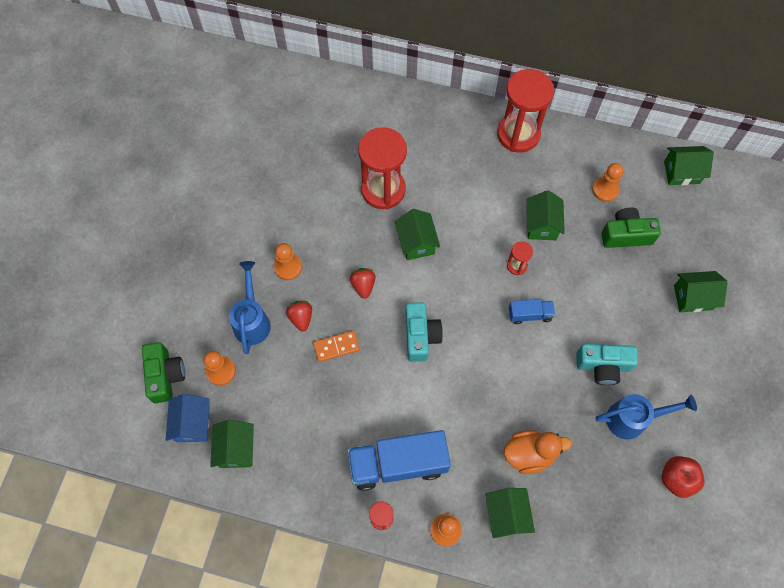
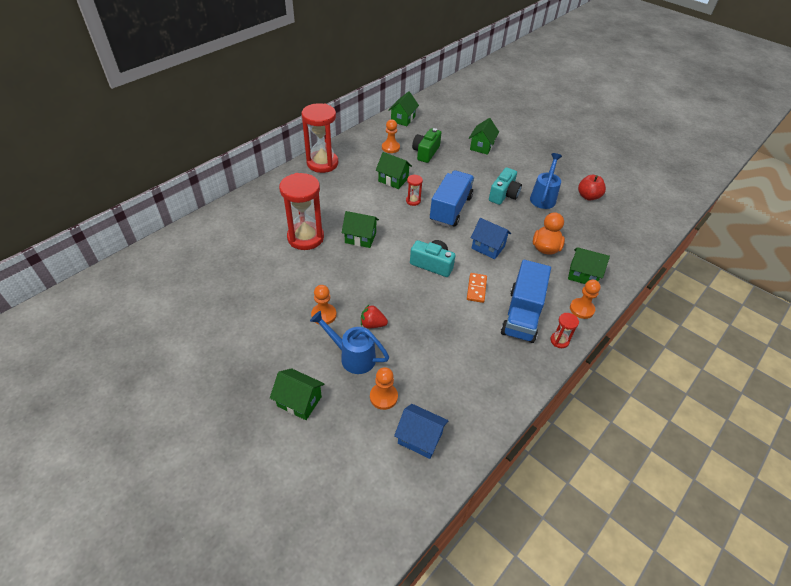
camera: 65 degrees left, 20 degrees down
(165, 376) = (361, 442): green camera -> none
(236, 449) = (460, 413): green house -> green house (299, 401)
(336, 347) = (410, 312): orange domino -> orange domino (476, 289)
(363, 285) = (372, 278): red strawberry -> none
(487, 385) = (488, 247): none -> blue house
(530, 314) = (450, 209): blue truck -> blue truck, size x2.04

